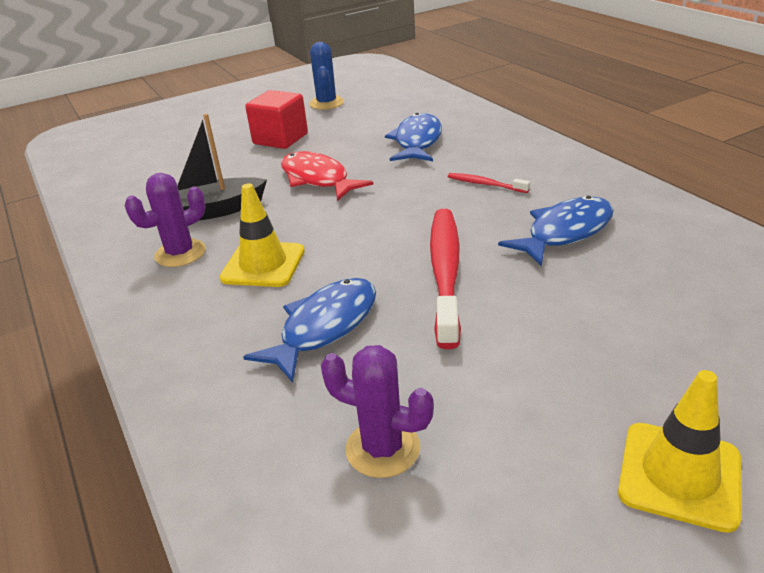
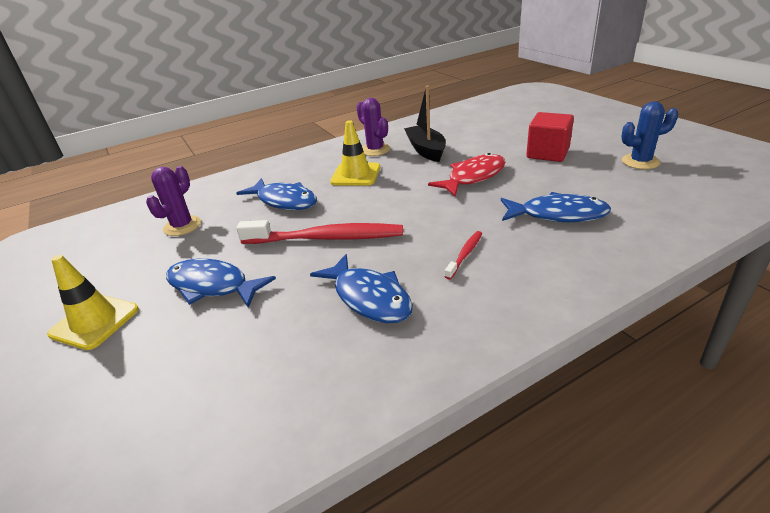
camera: 90 degrees right, 0 degrees up
(564, 357) = (212, 286): none -> blue fish

